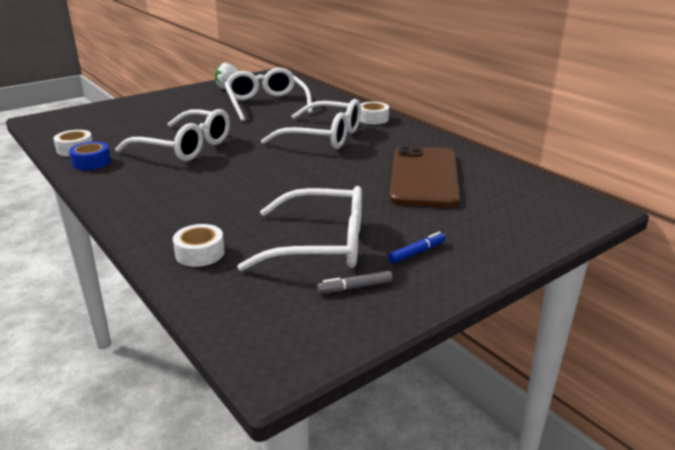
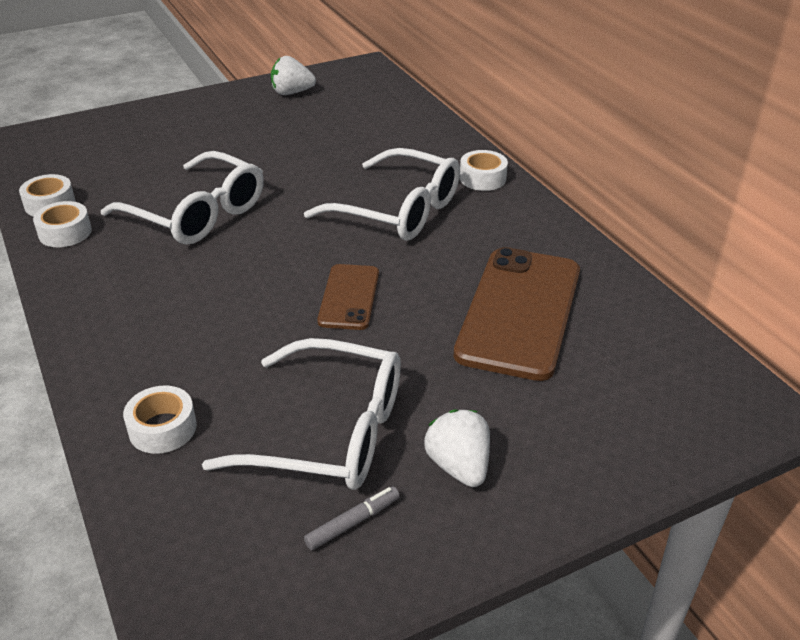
camera: 10 degrees right, 10 degrees up
(91, 162) = (65, 232): blue tape -> white tape
(266, 104) = (335, 132): white glasses -> none
(307, 178) = (349, 297): none -> brown phone
(355, 287) = (352, 523): grey marker -> grey marker turned 150 degrees clockwise
(416, 252) = (459, 466): blue marker -> white strawberry

